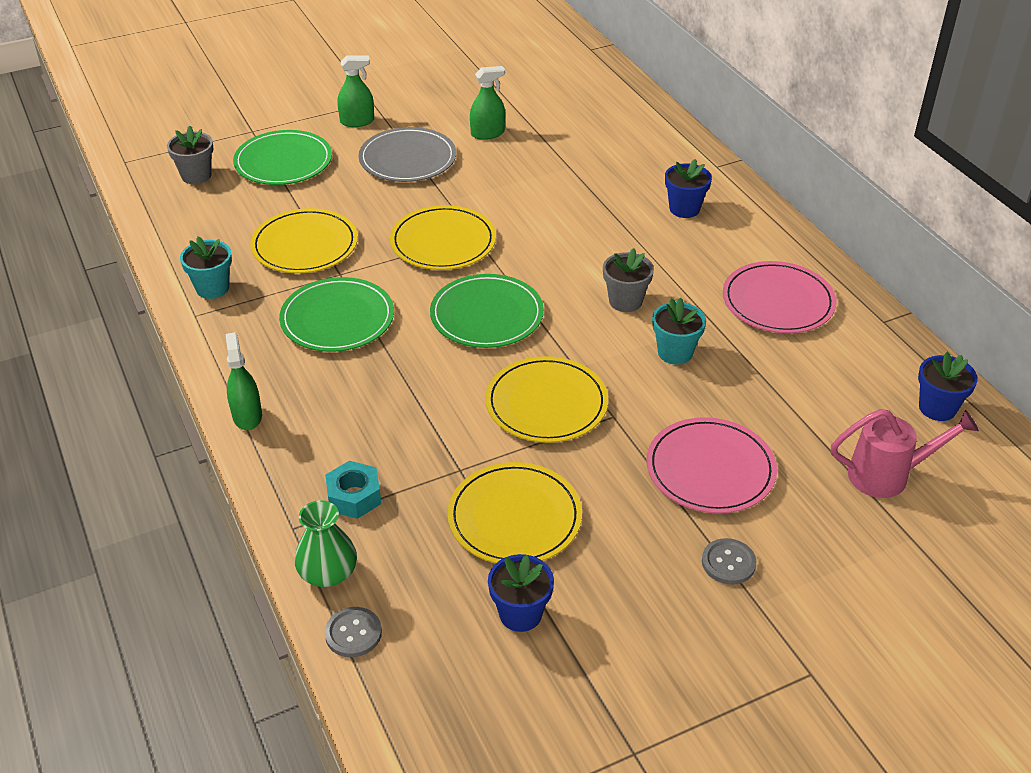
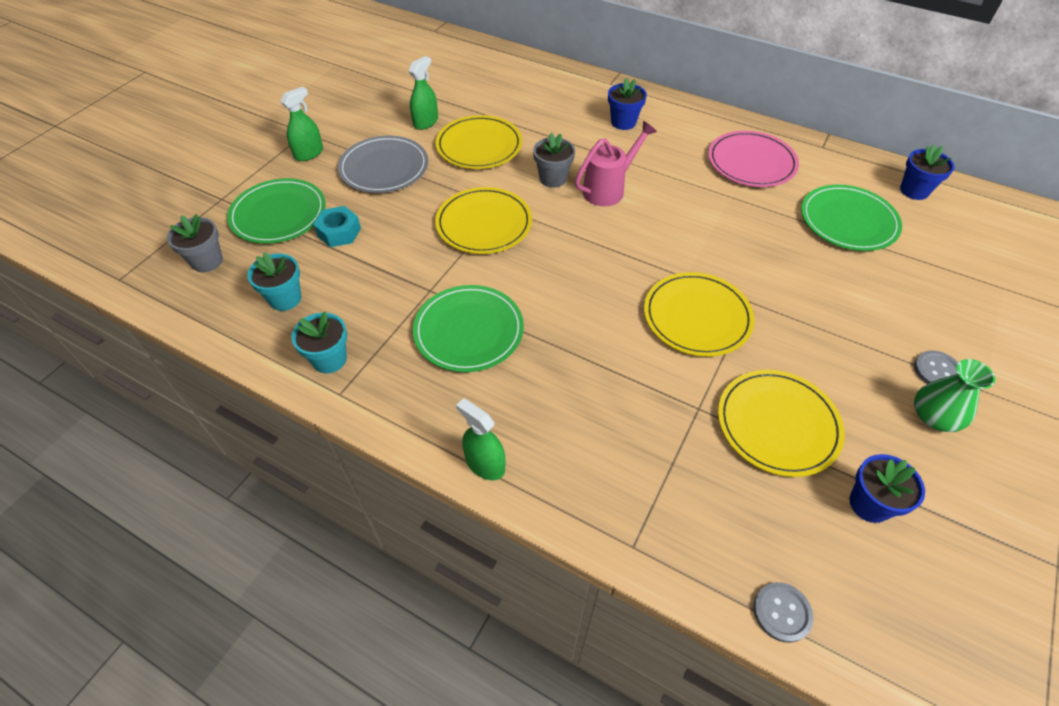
camera: 35 degrees left, 10 degrees up
(305, 245) = (373, 279): yellow plate -> yellow plate (479, 146)
(328, 572) = (703, 569): green vase -> green vase (934, 416)
(354, 496) = (649, 483): turquoise nut -> turquoise nut (339, 232)
(487, 315) = (579, 267): green plate -> green plate (848, 221)
(625, 301) = (661, 208): grey flower pot -> grey flower pot (553, 178)
(675, 352) = (733, 231): turquoise flower pot -> turquoise flower pot (285, 299)
(710, 469) = (849, 307): pink plate -> none
(887, 475) = (943, 252): pink watering can -> pink watering can (608, 189)

